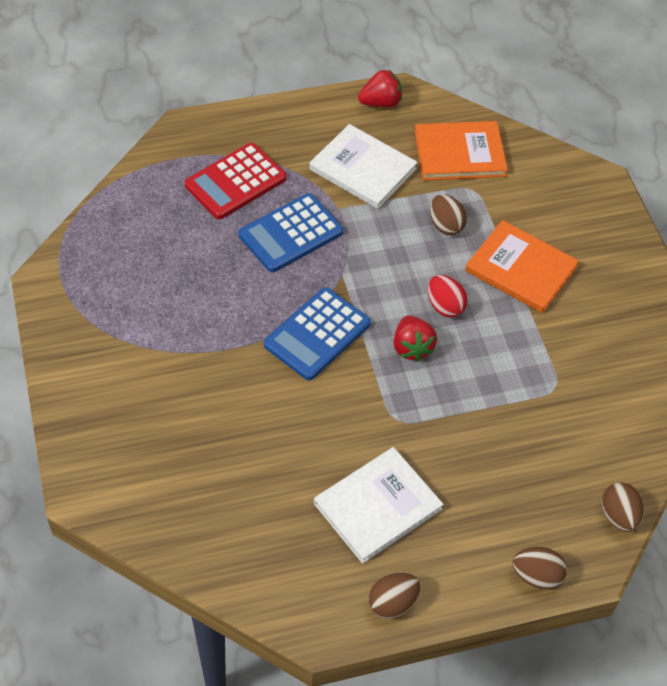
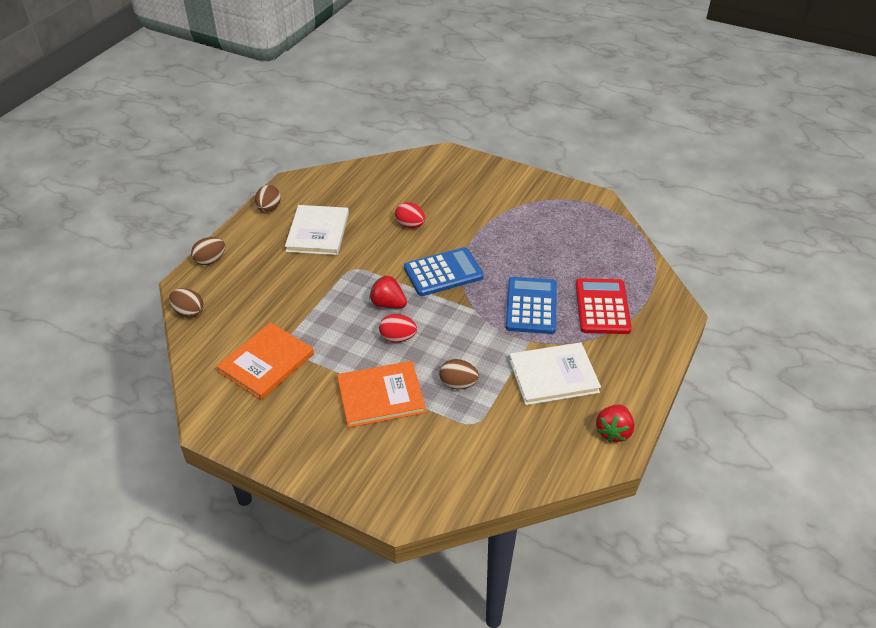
camera: 135 degrees right, 10 degrees down
(270, 422) = (410, 225): none -> red egg
(317, 334) = (443, 272): blue calculator -> blue calculator turned 75 degrees clockwise
(459, 153) = (515, 441): orange book -> orange book (266, 362)

